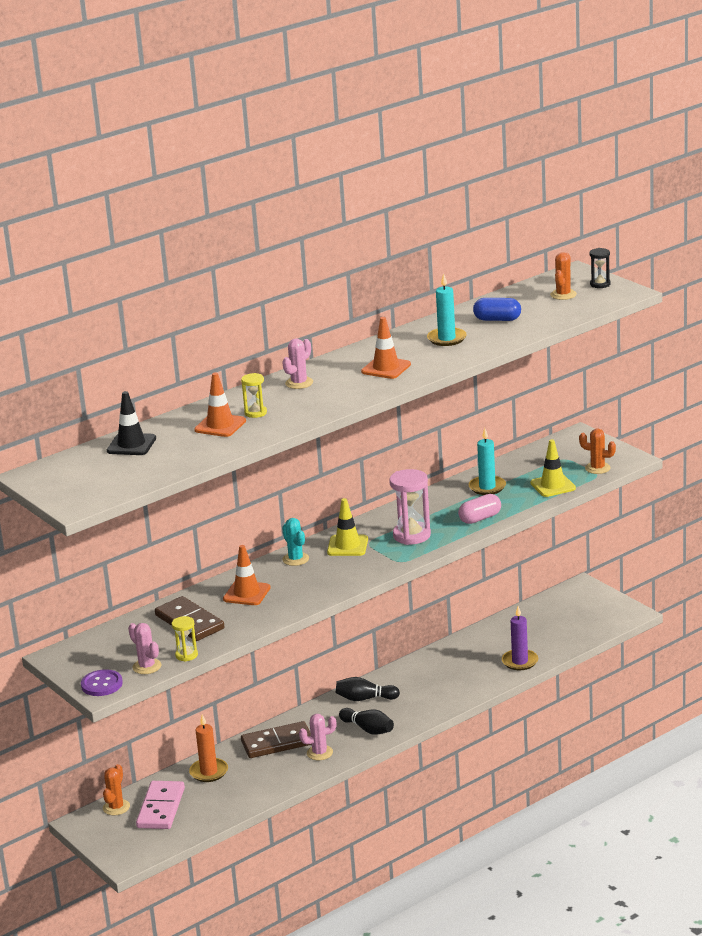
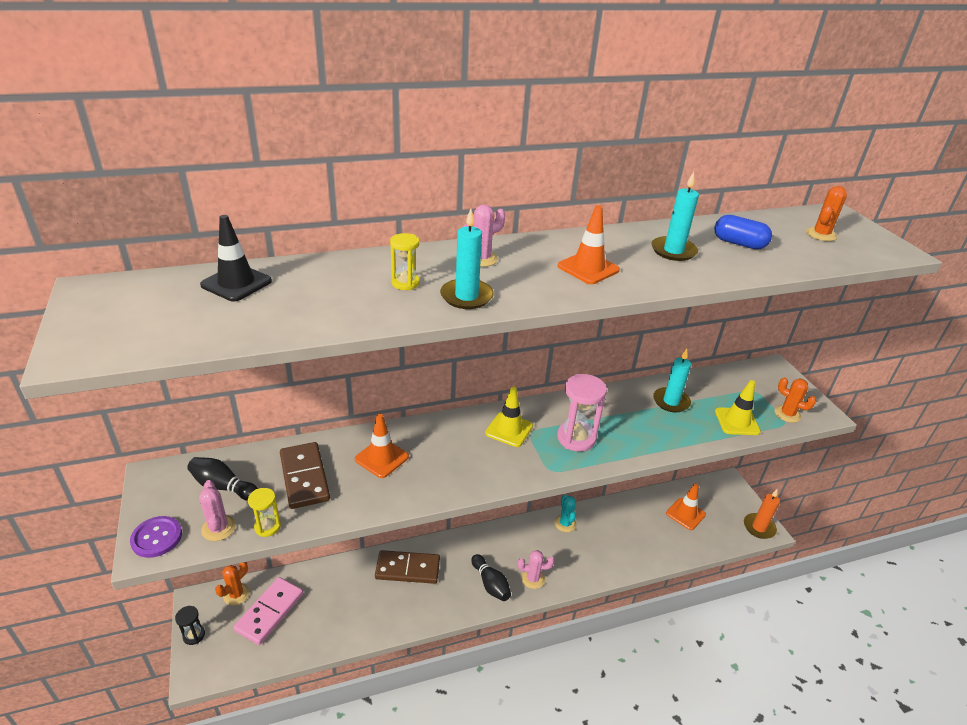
camera: 15 degrees right, 10 degrees up
(209, 772) = (334, 582): orange candle -> orange candle (759, 527)
(220, 425) = (353, 288): orange traffic cone -> orange traffic cone (685, 514)
(295, 559) = (452, 429): turquoise cactus -> turquoise cactus (565, 523)
(308, 409) = (466, 296): none -> turquoise candle
(319, 753) = (436, 597): pink cactus -> pink cactus (533, 578)
(365, 699) = (504, 544): black bowling pin -> black bowling pin (223, 486)
(480, 518) = (652, 439): pink capsule -> none
(520, 661) = (652, 551): purple candle -> none
(600, 284) = (865, 233): black hourglass -> black hourglass (194, 635)

